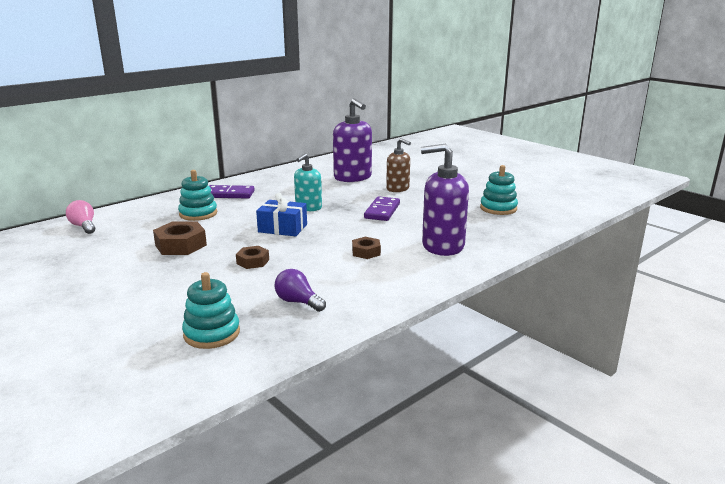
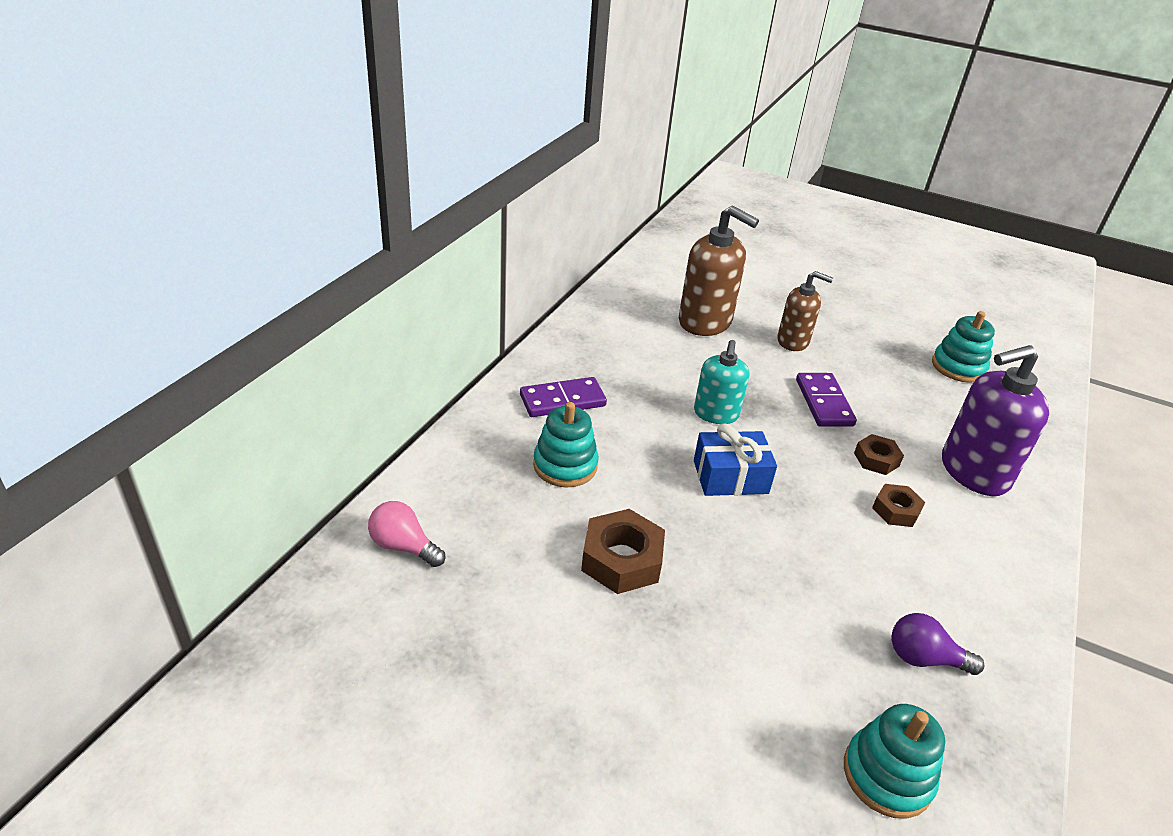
camera: 25 degrees left, 15 degrees up
(253, 261) = (770, 575): brown nut -> brown nut (876, 459)
(353, 177) = (705, 322): purple soap dispenser -> brown soap dispenser

